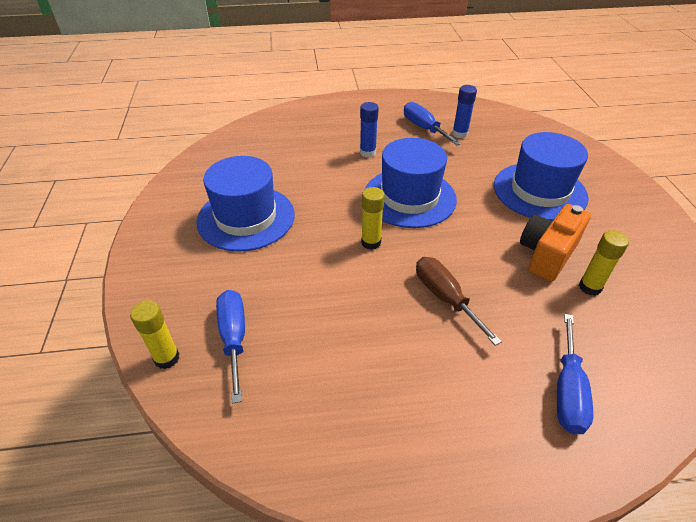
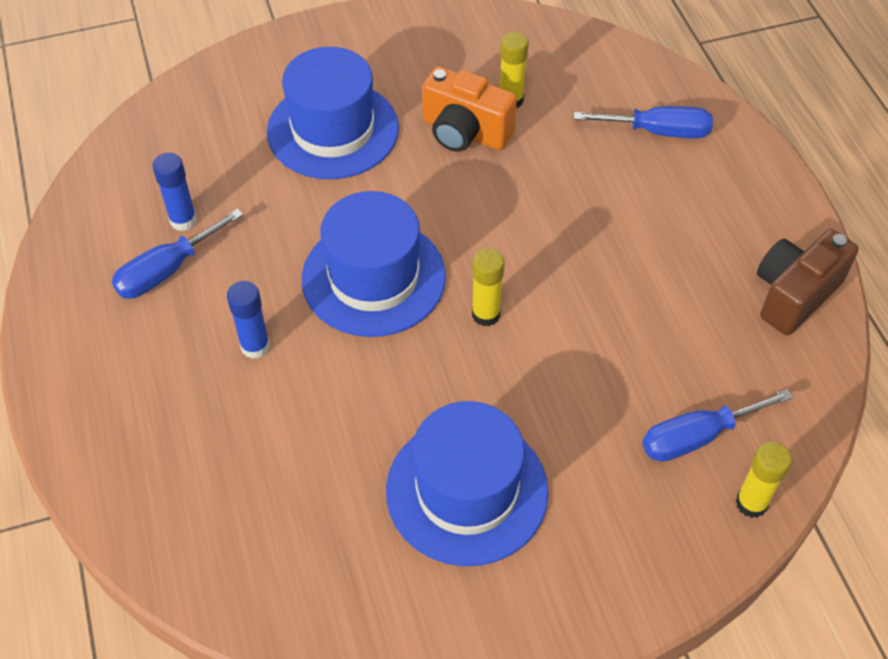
camera: 100 degrees left, 10 degrees up
(351, 456) = (794, 294): none -> brown camera
(445, 298) = (565, 229): brown screwdriver -> none

